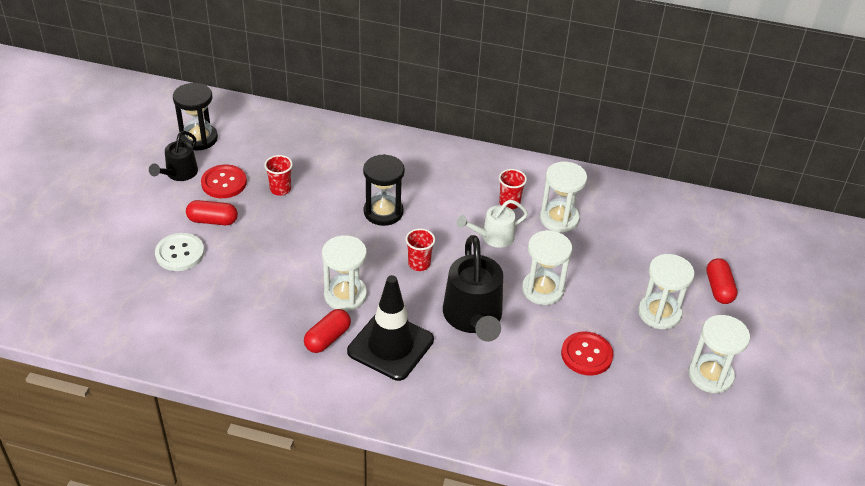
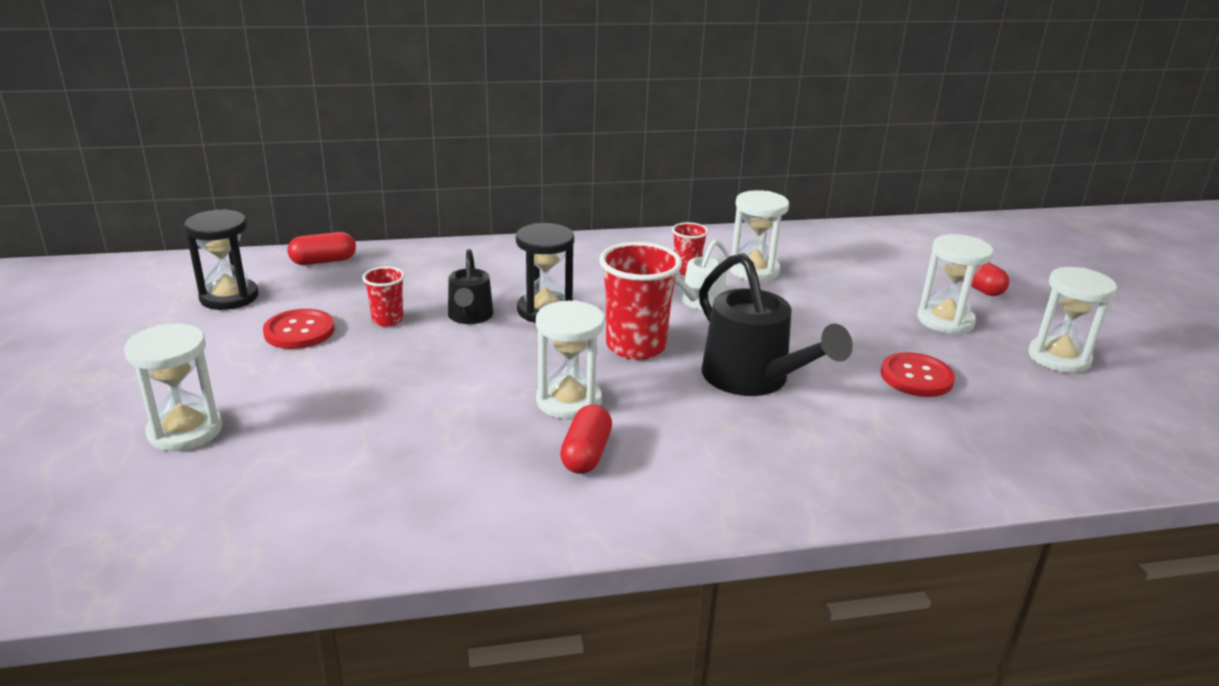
camera: 25 degrees left, 15 degrees down
(178, 174) = (222, 337): black watering can -> black watering can (469, 317)
(180, 253) = (283, 420): white button -> none
(212, 221) = (311, 373): red capsule -> red capsule (323, 261)
(390, 346) = (679, 437): black traffic cone -> none
(419, 264) = (635, 346): red cup -> red cup, size x1.89
(543, 289) = (803, 333): white hourglass -> white hourglass (185, 431)

